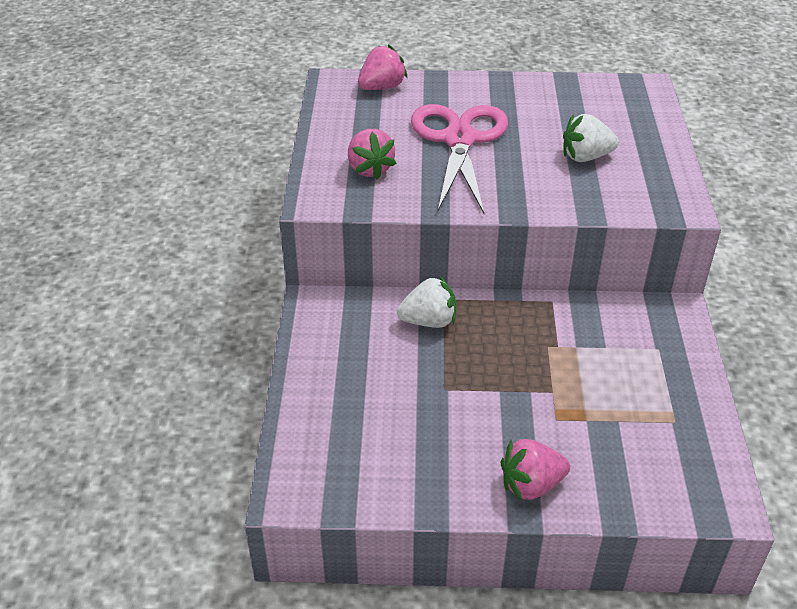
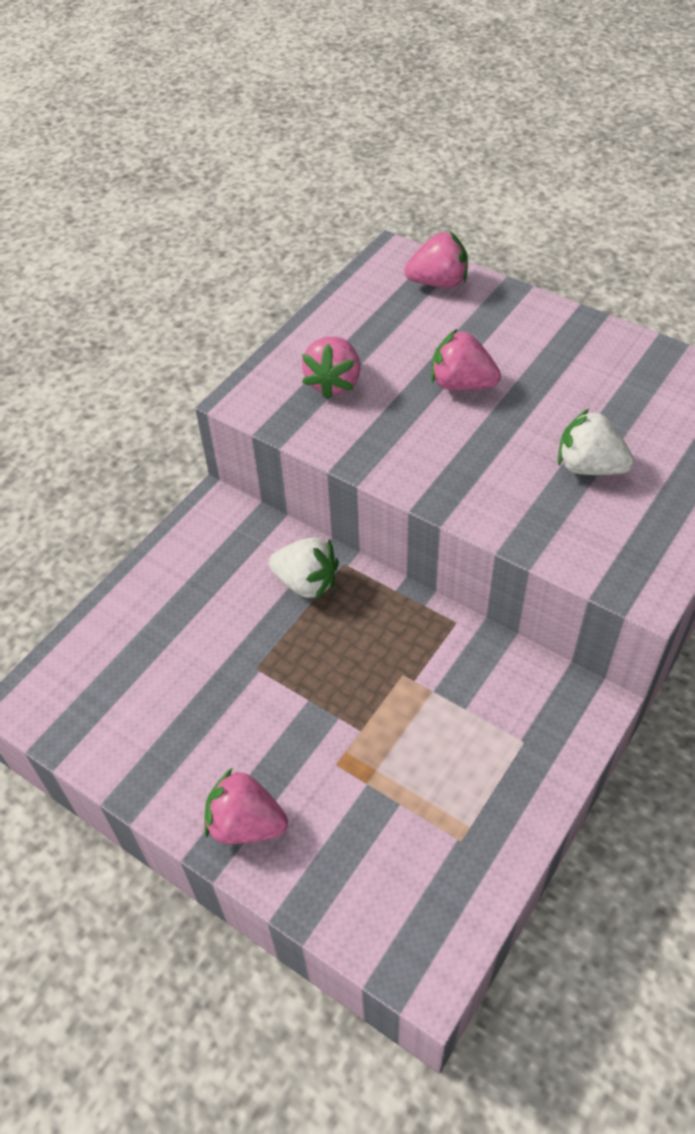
camera: 35 degrees right, 10 degrees up
(459, 140) = (461, 384): pink scissors -> pink strawberry

